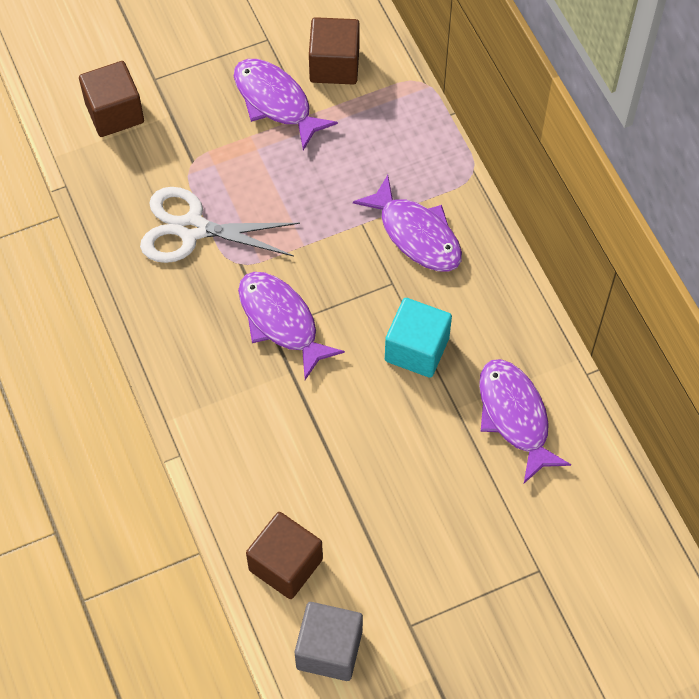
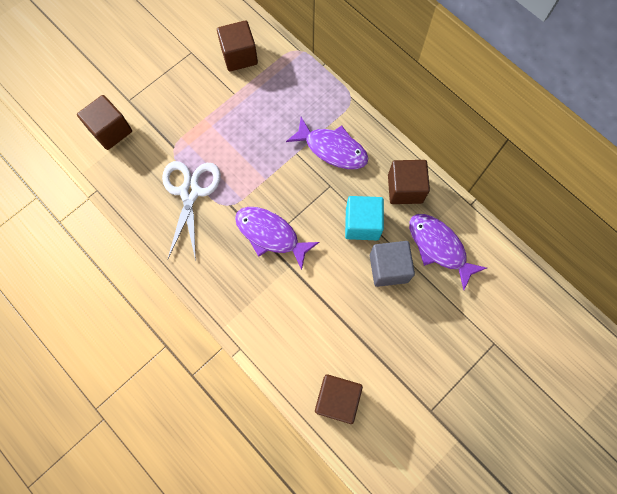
camera: 20 degrees left, 10 degrees up
(192, 229) = (190, 192): white scissors -> white scissors turned 105 degrees clockwise
(275, 102) = (211, 91): purple fish -> none
(329, 649) = (387, 447): grey cube -> grey cube (388, 268)
(499, 322) = (405, 189): none -> brown cube

